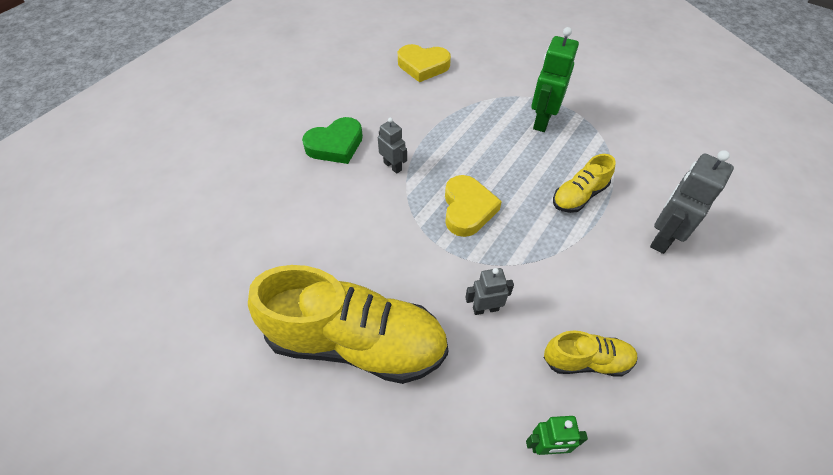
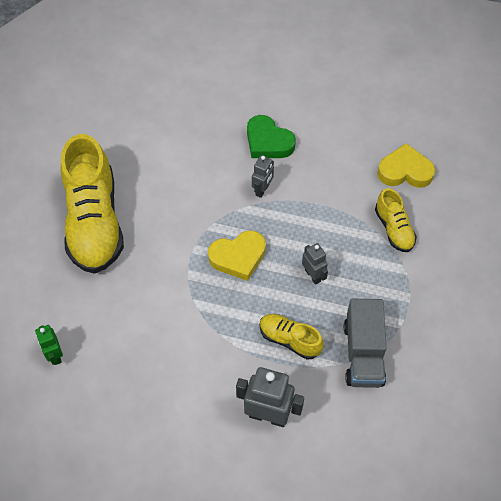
camera: 70 degrees right, 5 degrees up
(423, 66) = (405, 171): yellow heart -> yellow heart turned 105 degrees clockwise
(485, 308) = (147, 294): grey robot -> grey robot (313, 275)
(542, 120) = (376, 291): green robot -> none
(586, 361) = (126, 370): yellow shoe -> yellow shoe (394, 229)
(605, 148) = (363, 353): none -> grey truck

